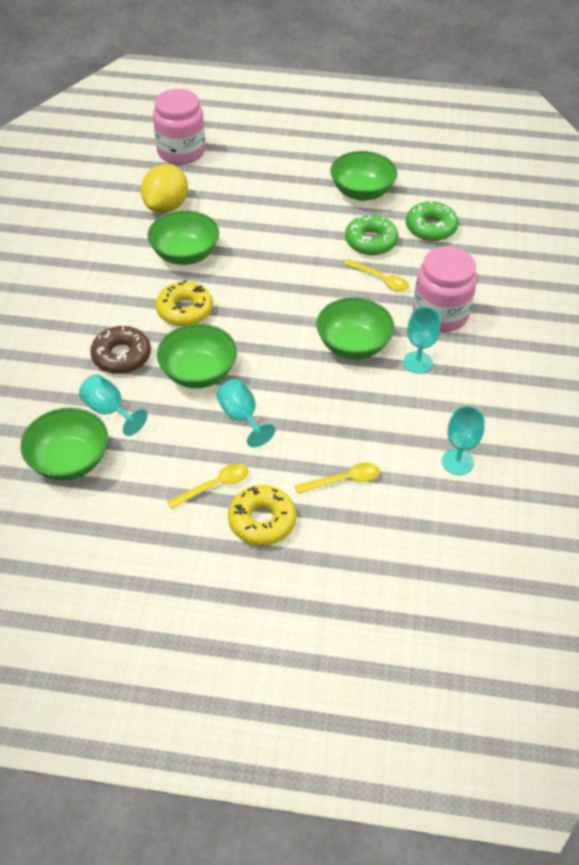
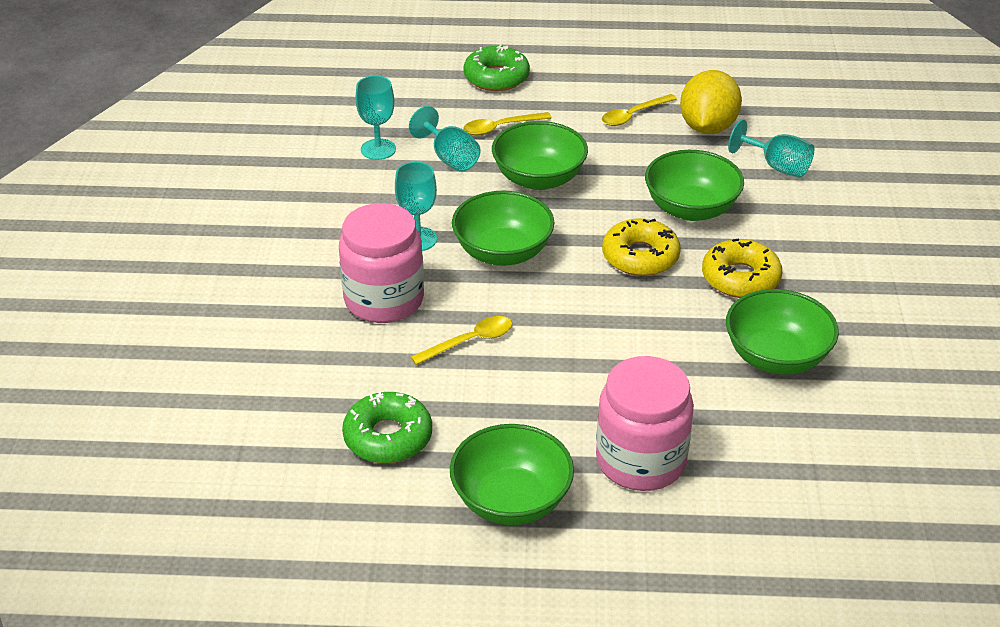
camera: 175 degrees right, 10 degrees down
(70, 461) = (792, 124): green bowl -> green bowl (539, 178)
(121, 356) = (794, 219): brown donut -> none
(166, 206) = (847, 439): yellow lemon -> yellow lemon (707, 127)
(181, 151) = (882, 567): pink jar -> pink jar (641, 460)
(241, 417) = (624, 171): turquoise goblet -> turquoise goblet (450, 158)
(262, 520) = (578, 95): yellow donut -> yellow donut (640, 256)
(371, 241) = (488, 403): green donut -> green donut (496, 77)
(380, 280) = (470, 341): yellow spoon -> yellow spoon turned 120 degrees clockwise

